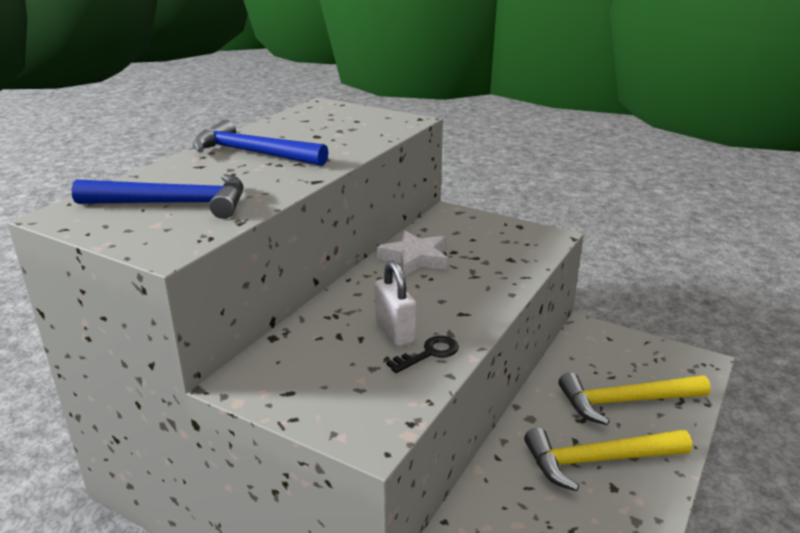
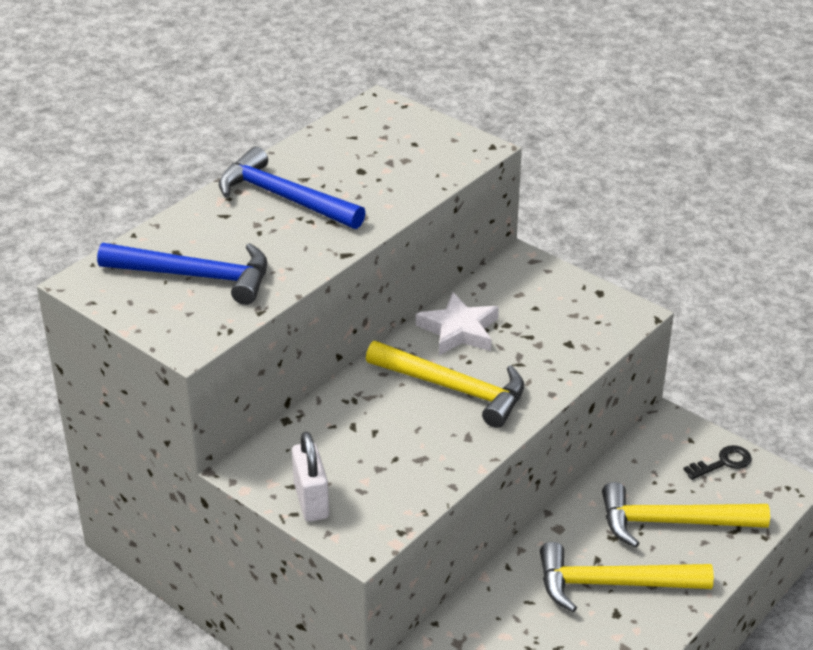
camera: 10 degrees right, 10 degrees up
(395, 331) = (411, 428): white padlock -> white padlock (311, 501)
(424, 298) = (454, 388): none -> yellow hammer
(429, 353) = (439, 458): black key -> black key (723, 463)

